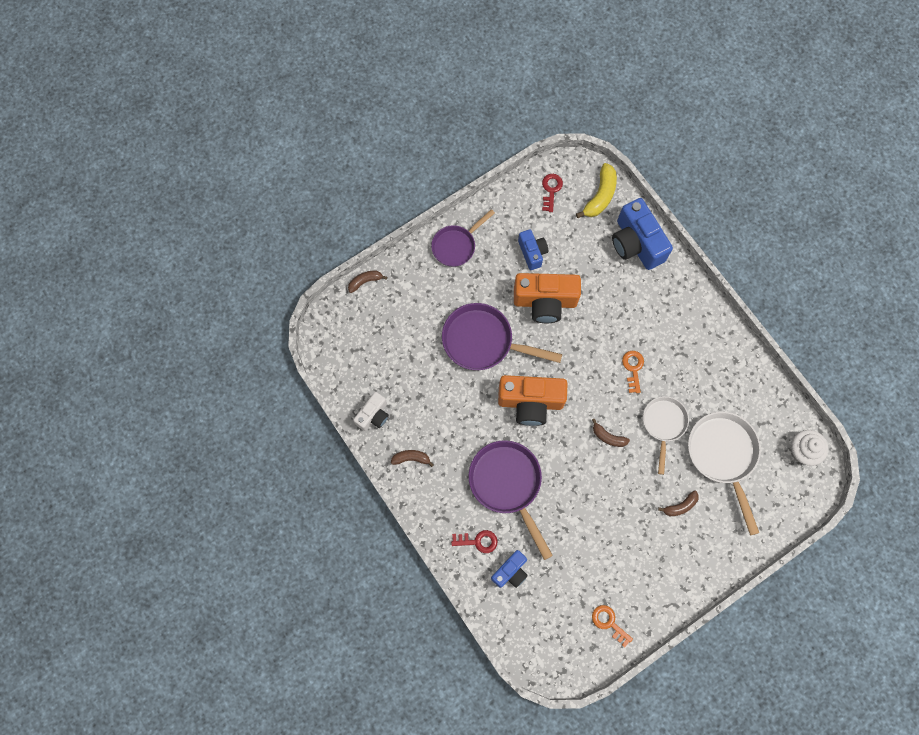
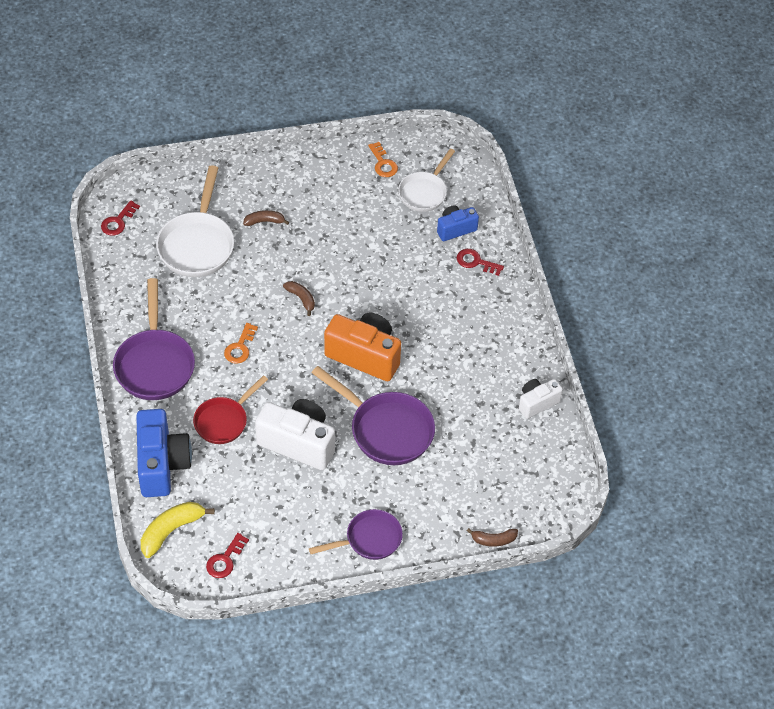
camera: 160 degrees left, 20 degrees down
(411, 458) = (513, 351): brown banana -> none
(507, 484) = (424, 296): purple pan -> purple pan (155, 364)
(532, 253) = (285, 499): blue camera -> none
(545, 302) = (298, 443): orange camera -> white camera
(610, 298) = (224, 421): none -> red pan
(663, 424) = (239, 289): white pan -> white pan (424, 192)
(802, 451) = (118, 221): white cupcake -> red key

